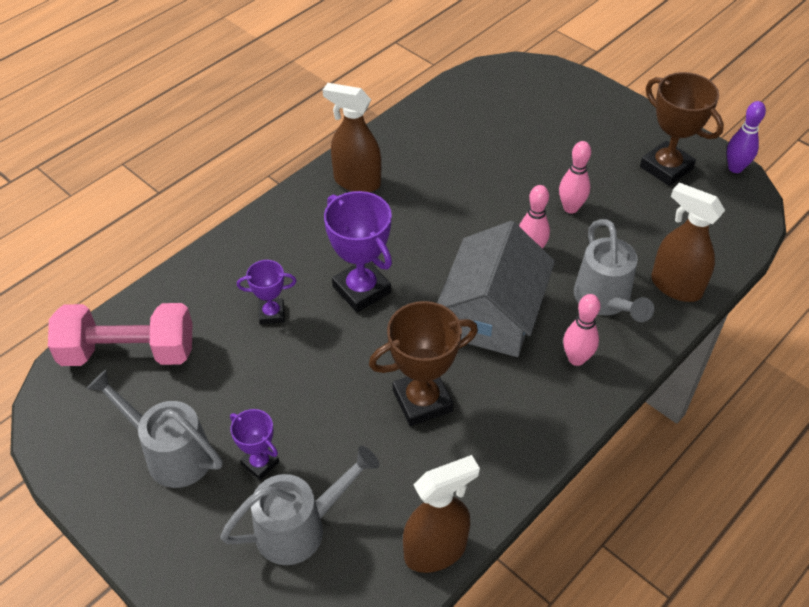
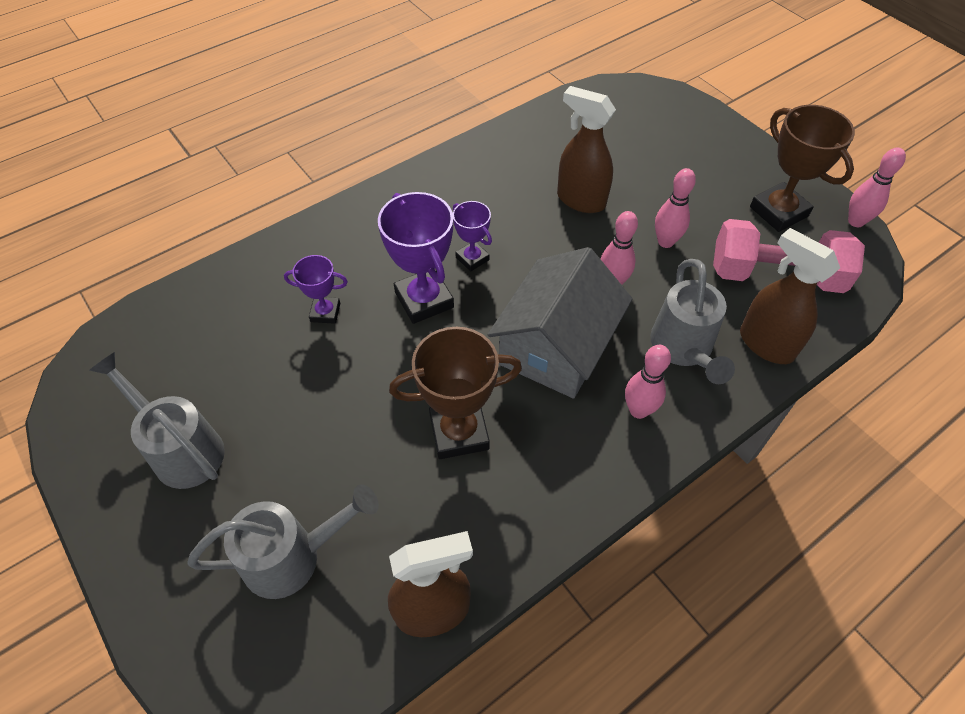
camera: 10 degrees right, 5 degrees up
(128, 352) = (171, 332): pink dumbbell -> pink dumbbell (775, 275)
(260, 463) = (270, 475): purple trophy -> purple trophy (472, 258)
(356, 182) = (447, 186): brown spray bottle -> brown spray bottle (580, 200)
(735, 168) = (856, 221): purple bowling pin -> pink bowling pin

